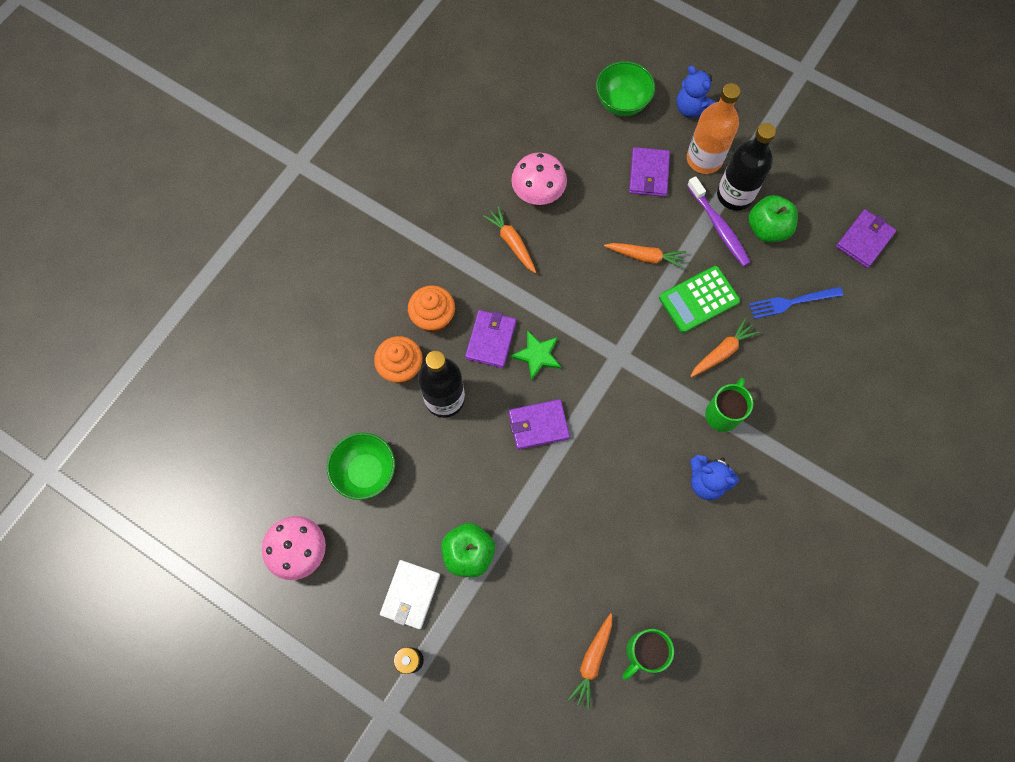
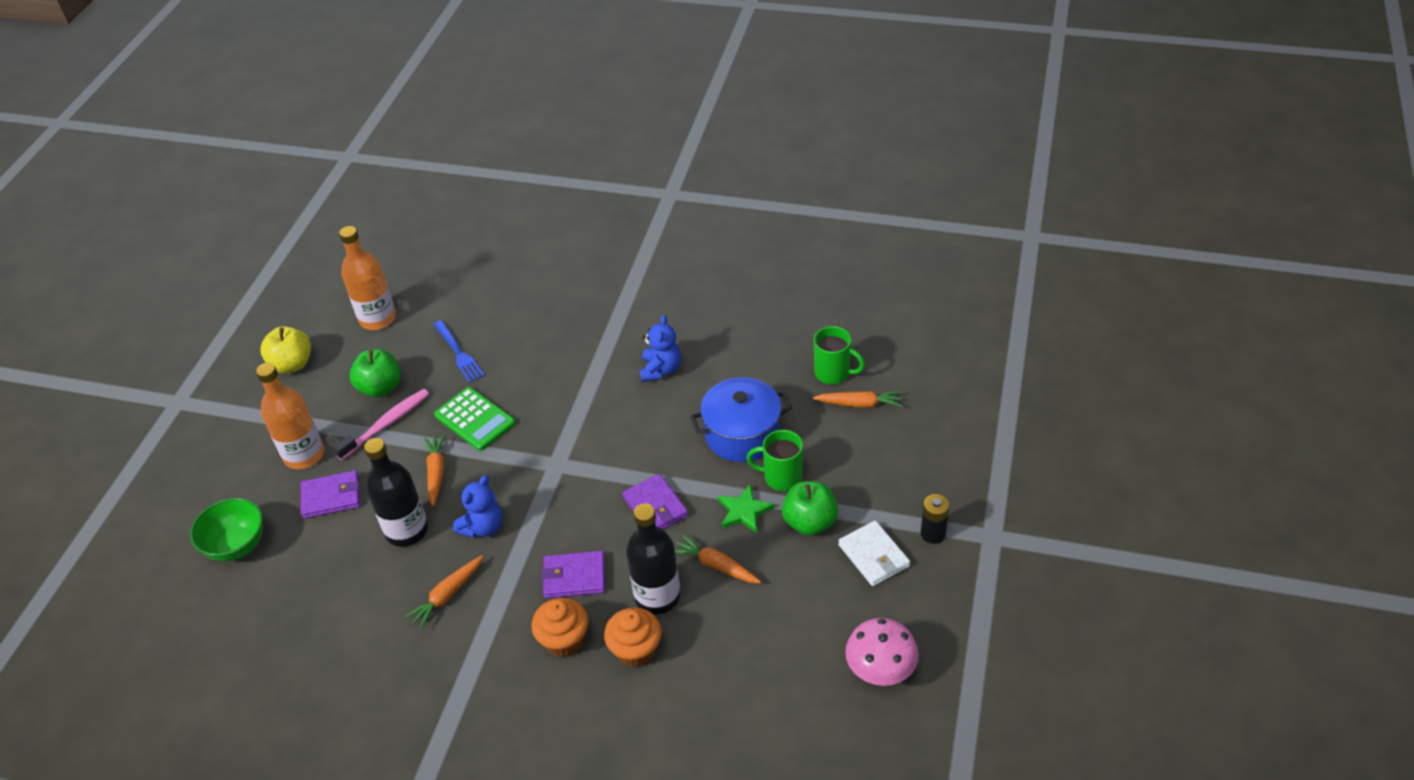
camera: 105 degrees left, 25 degrees down
(365, 472) = (768, 641): green bowl -> none
(410, 595) = (873, 556): white wallet -> white wallet turned 60 degrees clockwise
(537, 355) = (578, 530): green star -> green star (744, 511)
(538, 192) = (375, 590): pink mushroom -> none
(594, 530) = (742, 434): none -> blue pot
(692, 108) = (238, 481): blue teddy bear -> blue teddy bear (483, 527)
(719, 227) = (386, 424): purple toothbrush -> pink toothbrush
(722, 352) = (527, 389): orange carrot -> orange carrot (716, 565)
(723, 413) = (590, 374): green mug -> green mug (781, 477)
(734, 195) = (345, 421): black bottle -> black bottle (407, 530)
(822, 161) = (292, 364): none -> yellow apple
(864, 240) = (378, 319): purple wallet -> orange bottle

